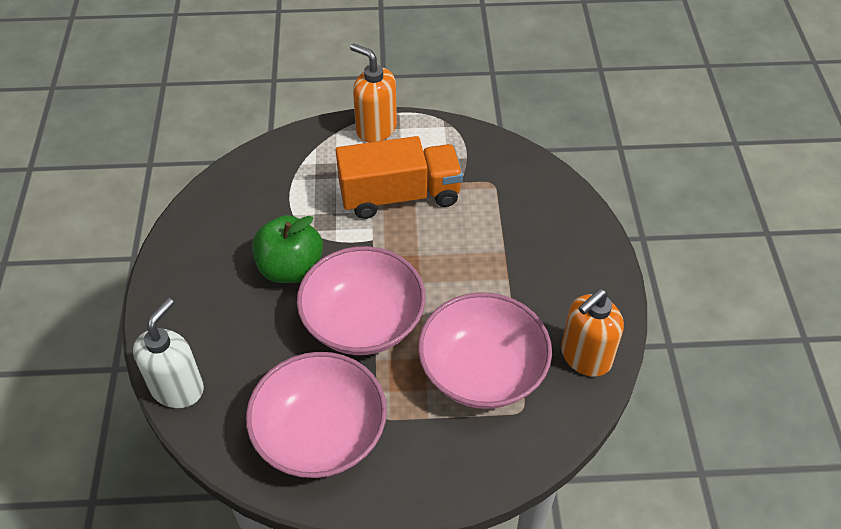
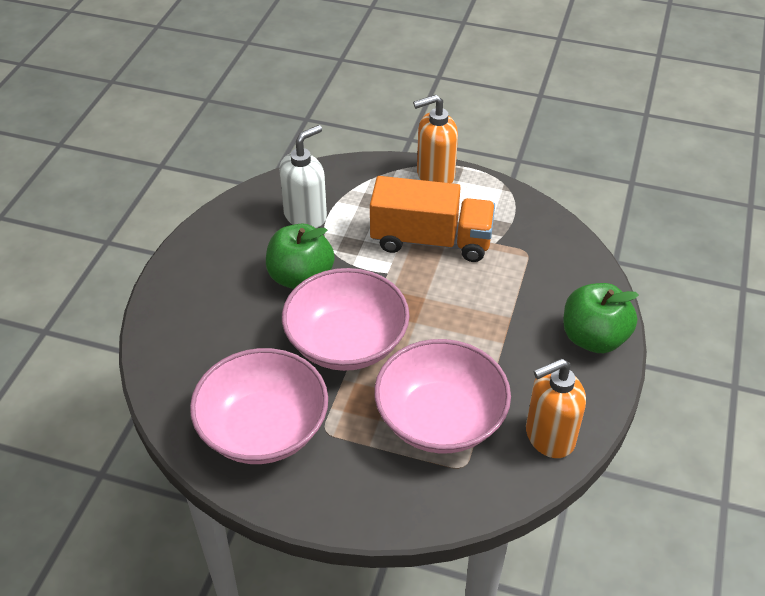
camera: 20 degrees right, 5 degrees down
(178, 388) = (156, 351): white soap dispenser -> white soap dispenser (305, 215)
(376, 128) = (435, 175): orange soap dispenser -> orange soap dispenser turned 75 degrees counterclockwise
(585, 250) = (593, 338): none -> green apple

